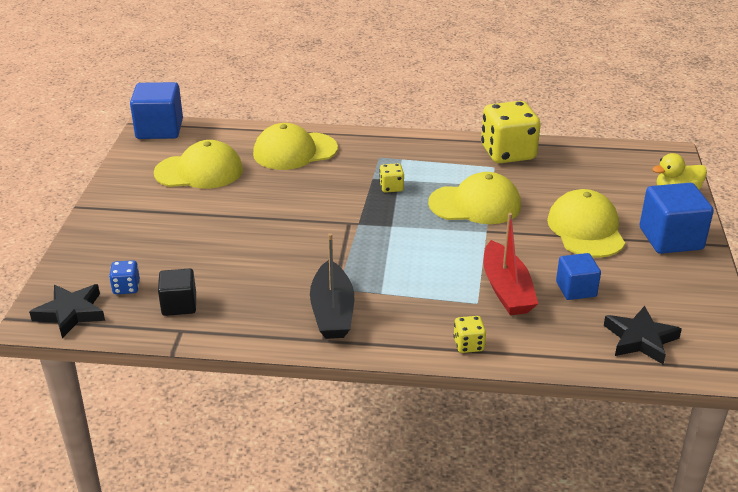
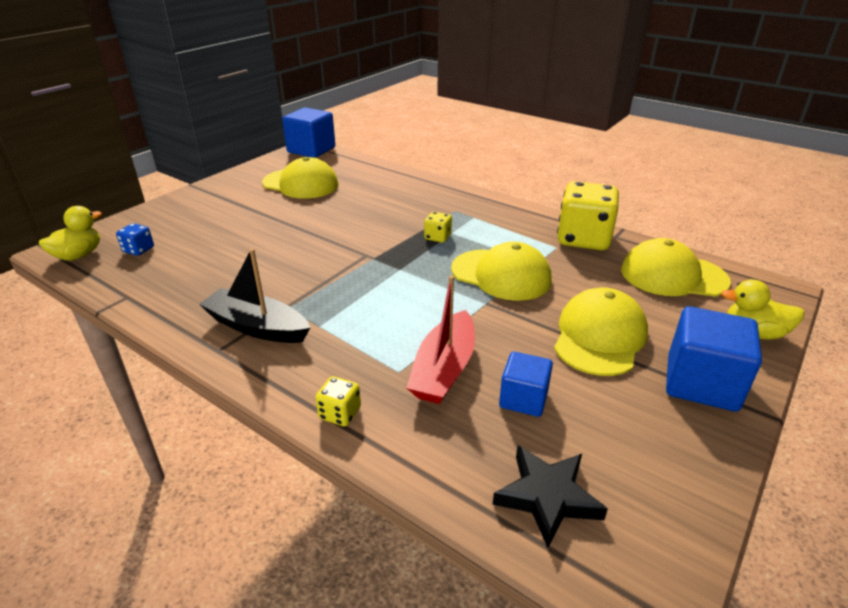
camera: 30 degrees right, 0 degrees up
(71, 313) = (78, 255): black star -> yellow duck
(179, 305) = (153, 276): black cube -> none
(295, 151) = (390, 188): yellow cap -> yellow cap (673, 275)
(332, 312) = (257, 327): black boat -> black boat turned 90 degrees clockwise

